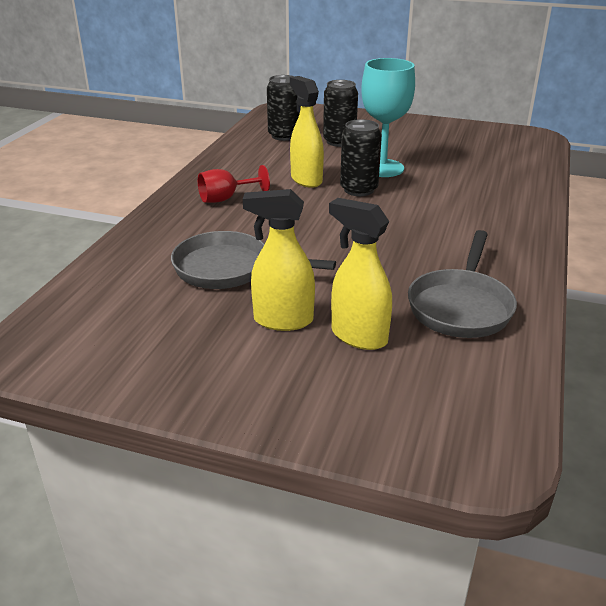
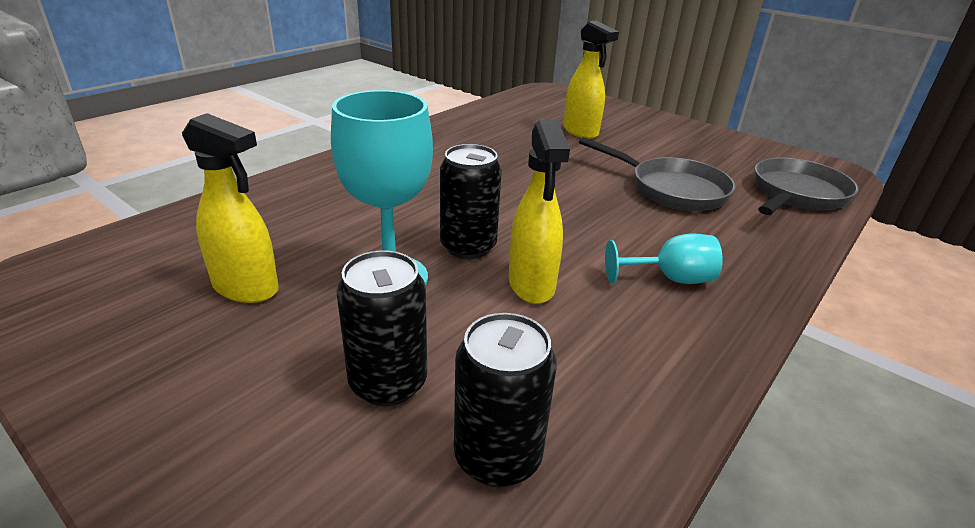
camera: 160 degrees left, 0 degrees up
(226, 198) = (670, 279): red goblet -> turquoise goblet
(282, 320) = (632, 149): yellow spray bottle -> yellow spray bottle (246, 288)
(461, 306) = (492, 130): grey pan -> grey pan (796, 194)

